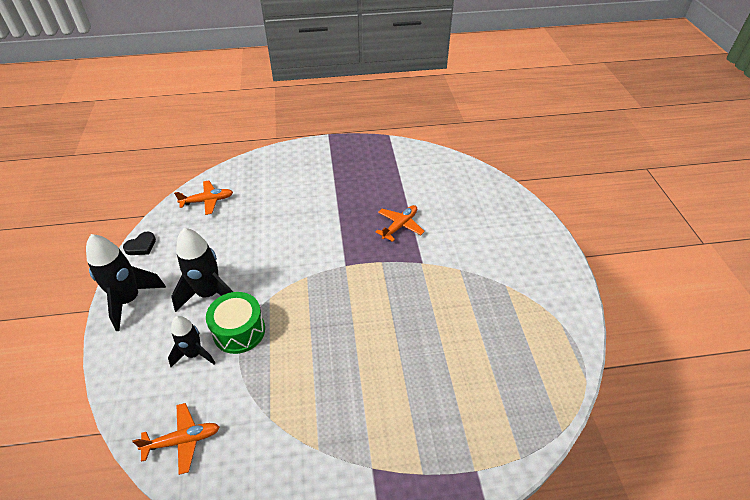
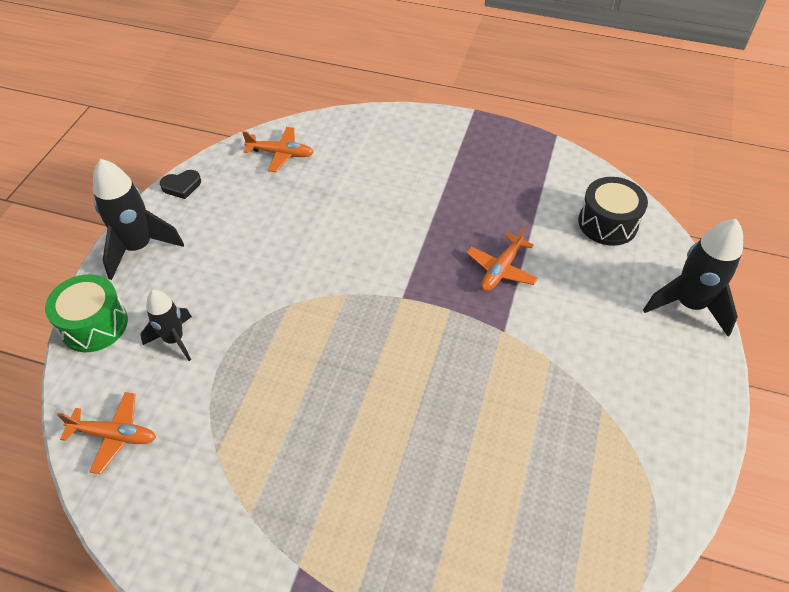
camera: 25 degrees right, 5 degrees up
(209, 294) = (225, 273): black rocket -> black rocket (689, 305)
(239, 331) = (235, 332): green drum -> green drum (94, 324)
(400, 226) = (501, 269): orange plane -> orange plane turned 150 degrees clockwise
(448, 177) = (607, 223): none -> black drum

